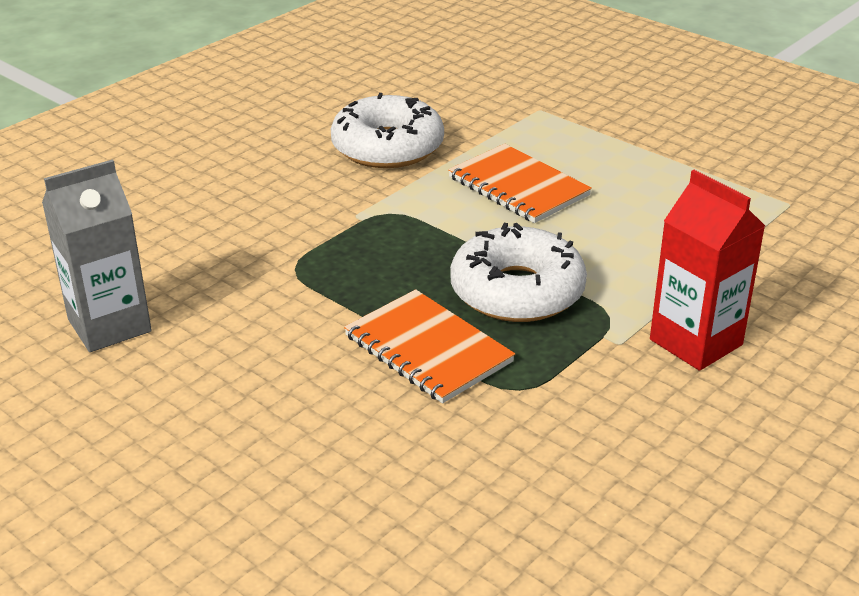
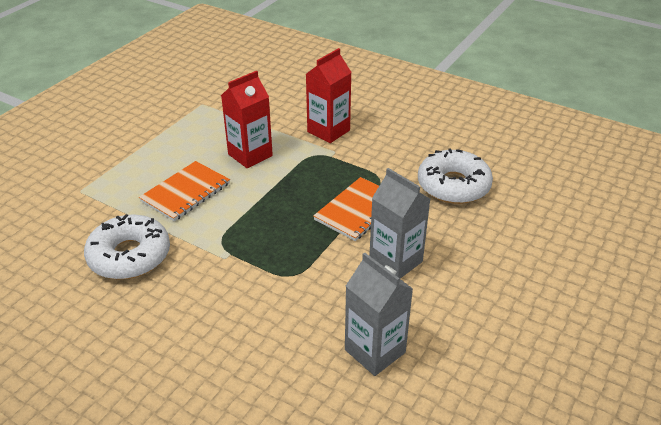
camera: 100 degrees left, 5 degrees up
(280, 373) = (395, 261): none -> grey carton
(517, 291) = (298, 185): white donut -> white donut (453, 185)
(616, 247) = (250, 155): none -> red carton

